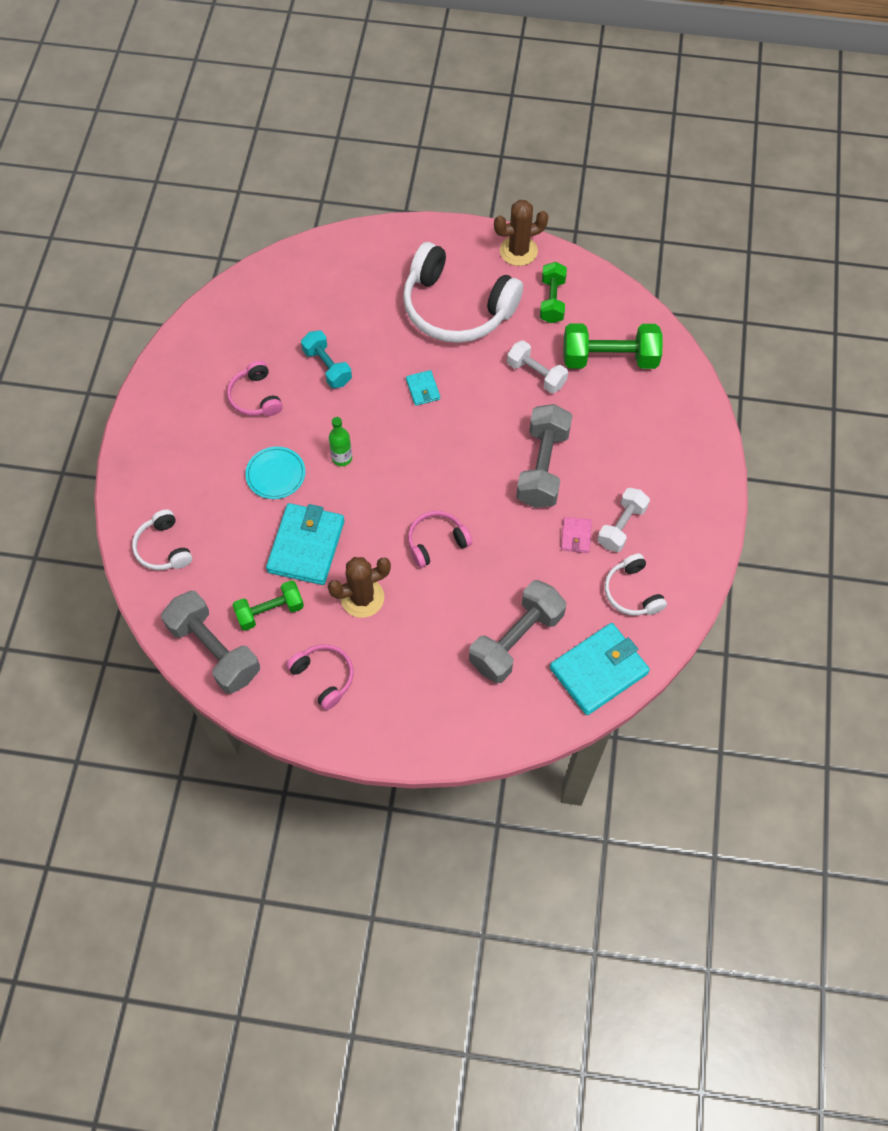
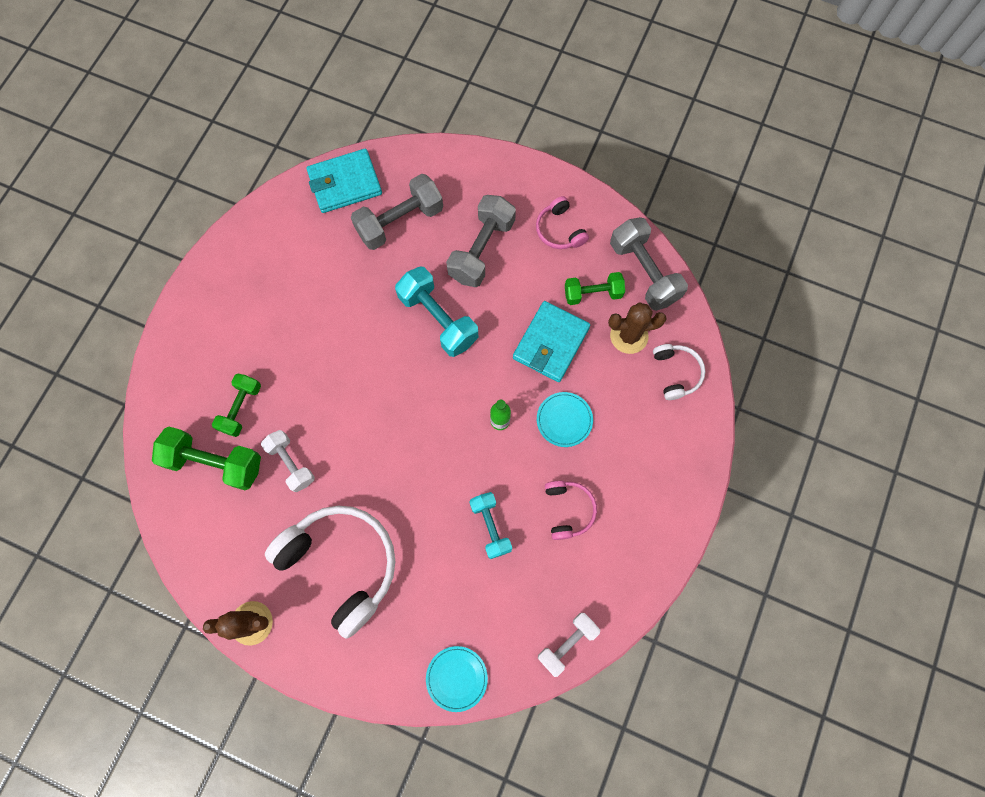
camera: 165 degrees left, 10 degrees up
(327, 253) = (456, 678): none -> turquoise plate
(362, 598) = (513, 286): brown cactus -> brown cactus (629, 336)
(423, 389) = (404, 475): turquoise wallet -> none
(436, 542) = (438, 319): pink headphones -> turquoise dumbbell
(542, 467) = (322, 365): grey dumbbell -> grey dumbbell (481, 250)
(552, 301) = (242, 547): green dumbbell -> green dumbbell (241, 408)
(576, 536) = (319, 294): pink wallet -> none
(621, 526) = (277, 293): white dumbbell -> white dumbbell (567, 643)
(632, 592) = (293, 236): white headphones -> none

